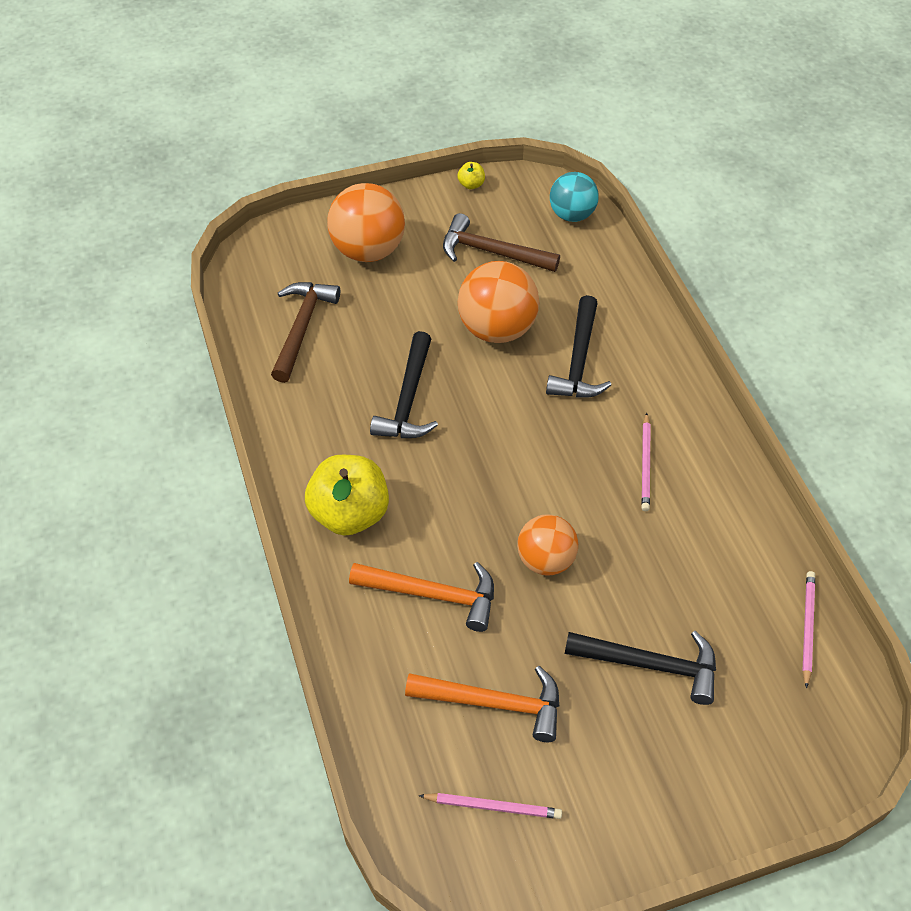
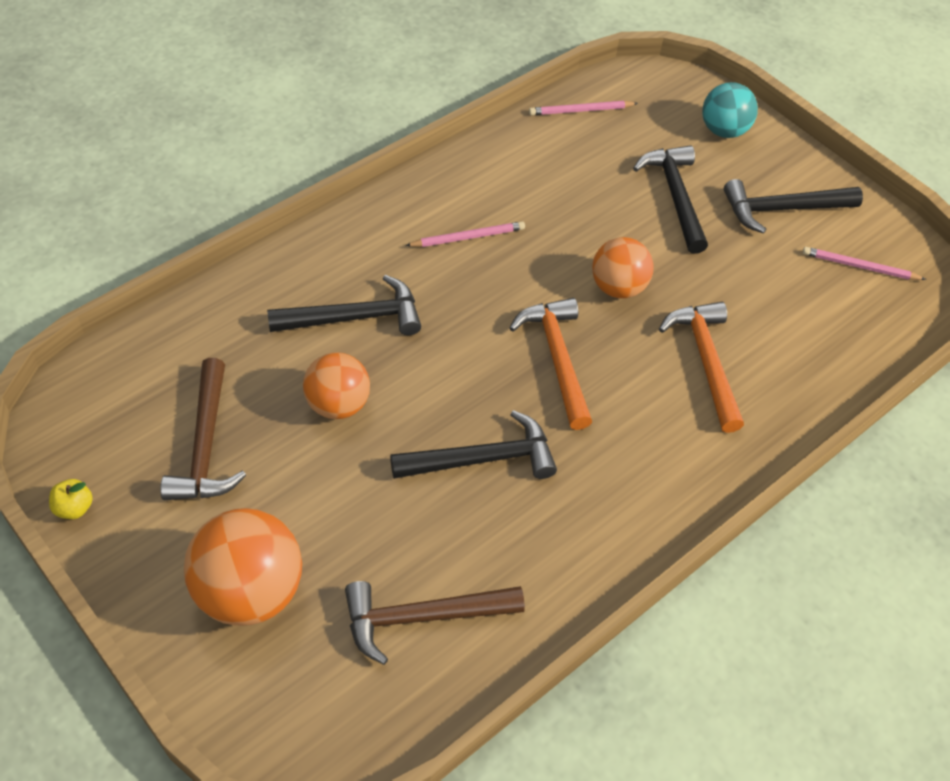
camera: 115 degrees left, 0 degrees up
(349, 513) = (659, 462): yellow apple -> none
(493, 703) = (777, 289): orange hammer -> orange hammer (557, 359)
(493, 806) = (859, 267): pink pencil -> pink pencil turned 60 degrees counterclockwise
(496, 329) = (337, 404): orange ball -> orange ball, size x0.65
(571, 215) = (107, 379): turquoise ball -> turquoise ball (723, 130)
(601, 769) = (783, 209): none -> black hammer

